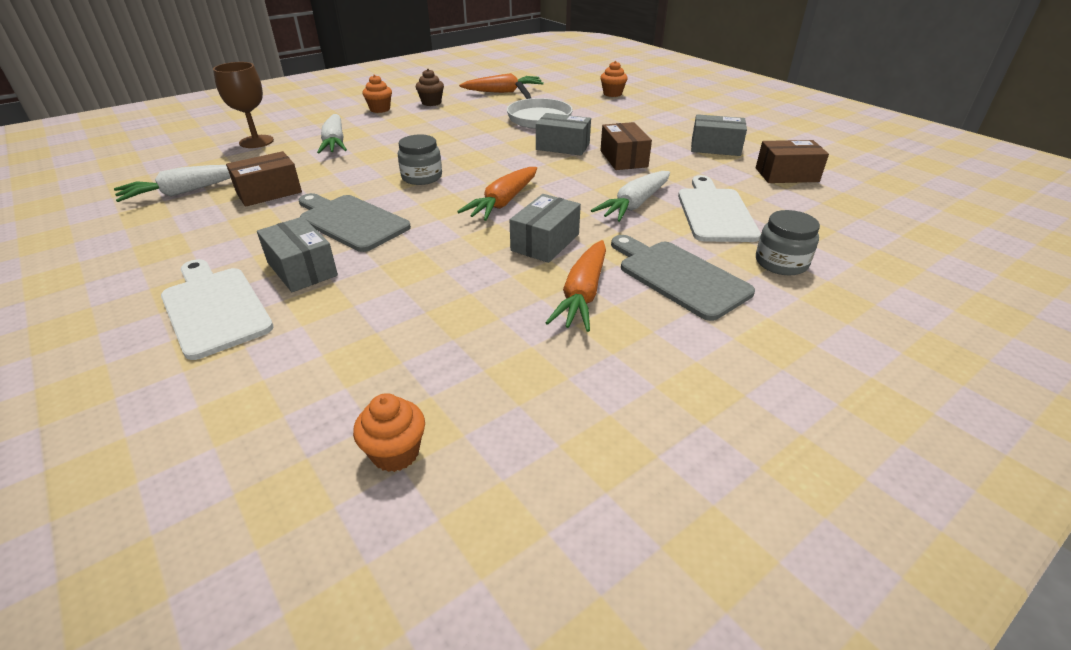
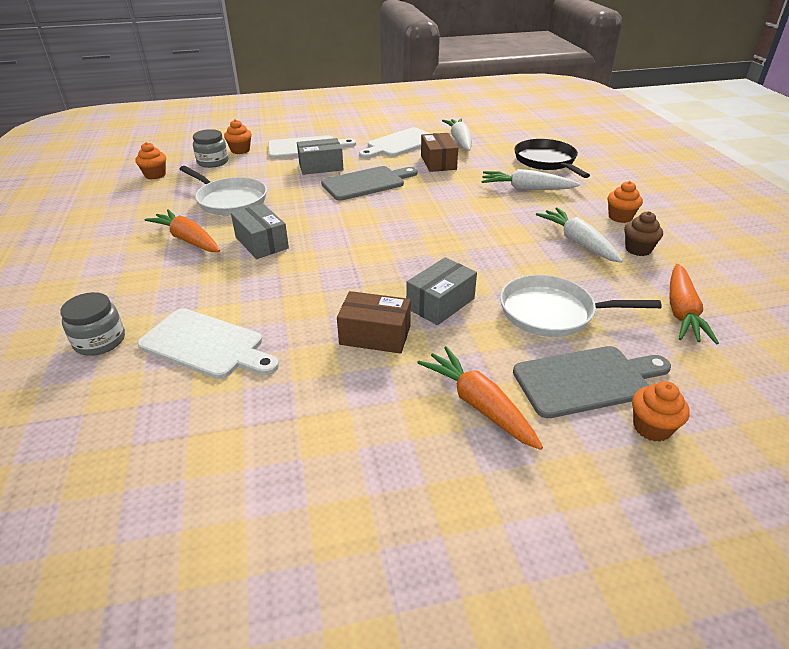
camera: 115 degrees right, 0 degrees up
(196, 229) = (400, 144): none -> white cutting board
(231, 386) = (240, 150): none -> orange cupcake
(256, 141) = (546, 161): brown goblet -> black pan
(422, 177) = (420, 215): grey jar -> grey jar (213, 162)
(456, 307) = (229, 200): none -> white pan
(503, 202) = (341, 240): orange carrot -> orange carrot (479, 405)
(634, 204) = (271, 303): white carrot -> white carrot (578, 242)
(679, 277) = (154, 282): grey cutting board -> grey cutting board (586, 380)
(715, 147) = (347, 436): grey box -> none
(786, 175) = (213, 460): brown box -> none

